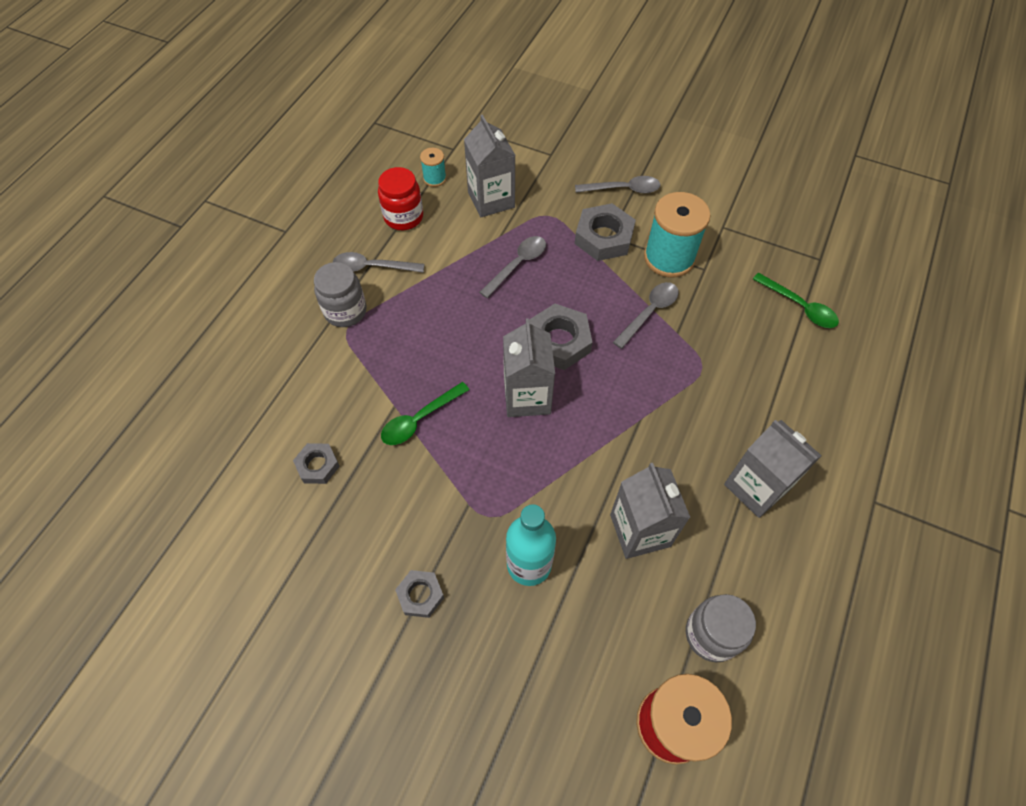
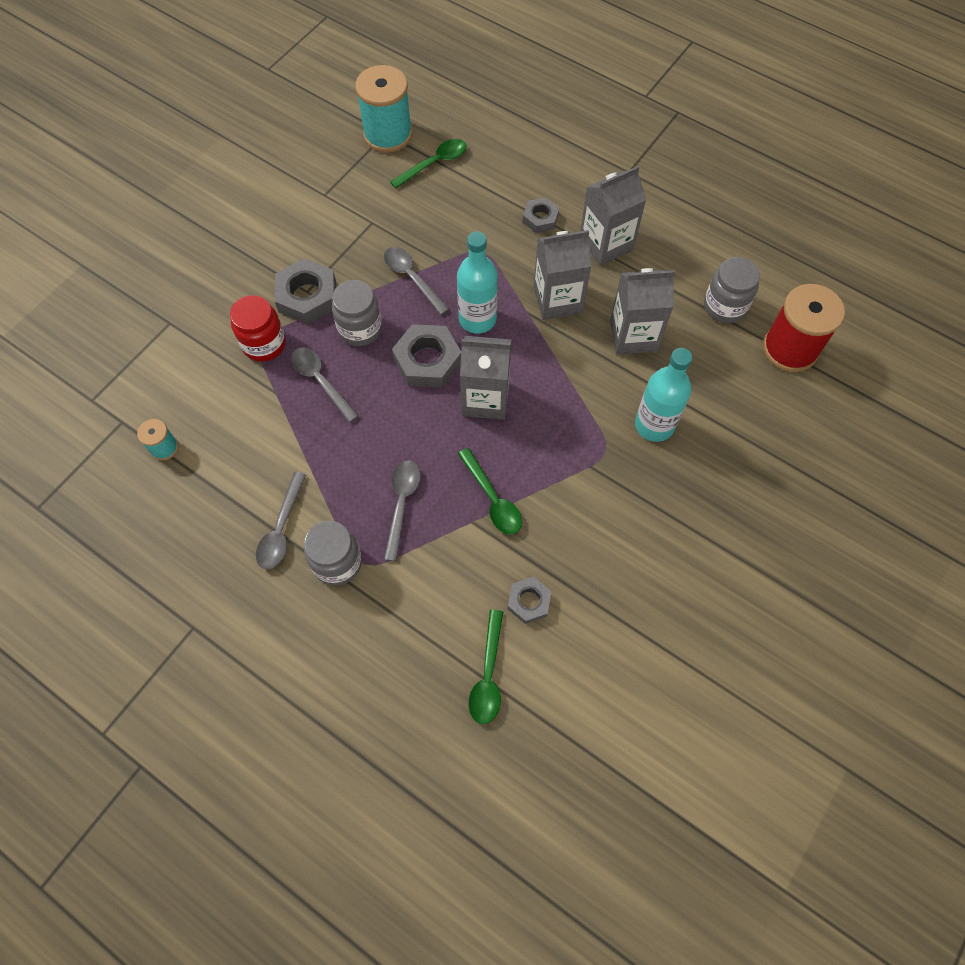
camera: 80 degrees left, 5 degrees up
(247, 441) = (488, 675): none -> green spoon
(403, 217) = (215, 488): red jar -> red jar (264, 344)
(420, 595) = (673, 517): grey nut -> grey nut (540, 218)
(491, 200) = (219, 393): grey carton -> grey carton (557, 300)
(580, 282) = (360, 329): none -> grey jar
(618, 375) = (477, 319): none -> turquoise bottle
(623, 189) = (247, 265): grey spoon -> grey spoon (402, 503)
(669, 258) = (350, 247): turquoise spool -> turquoise spool (388, 135)

